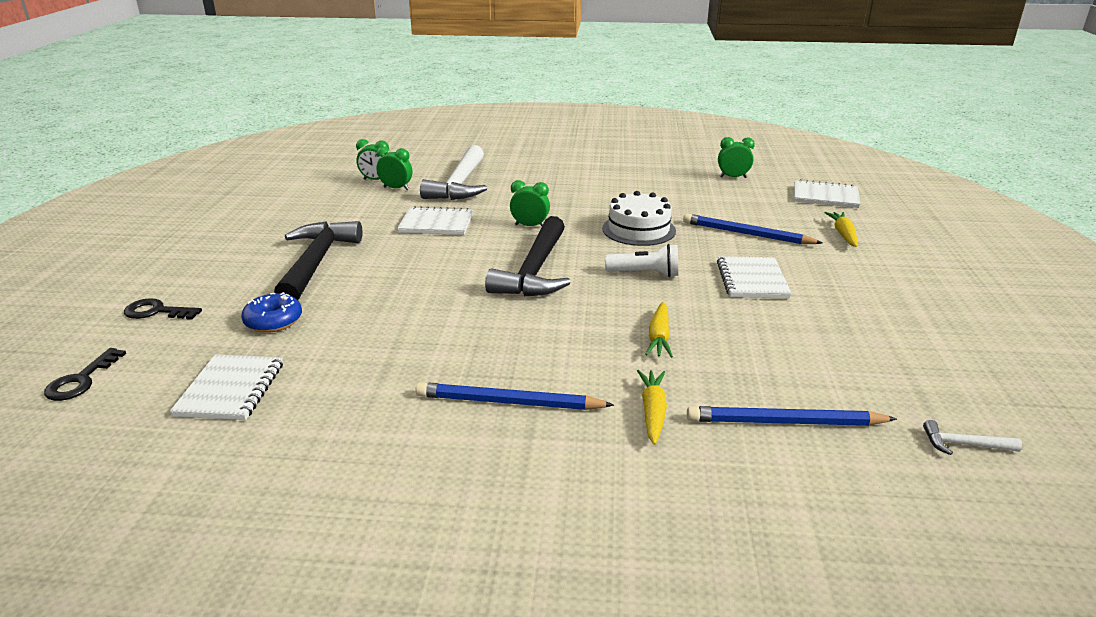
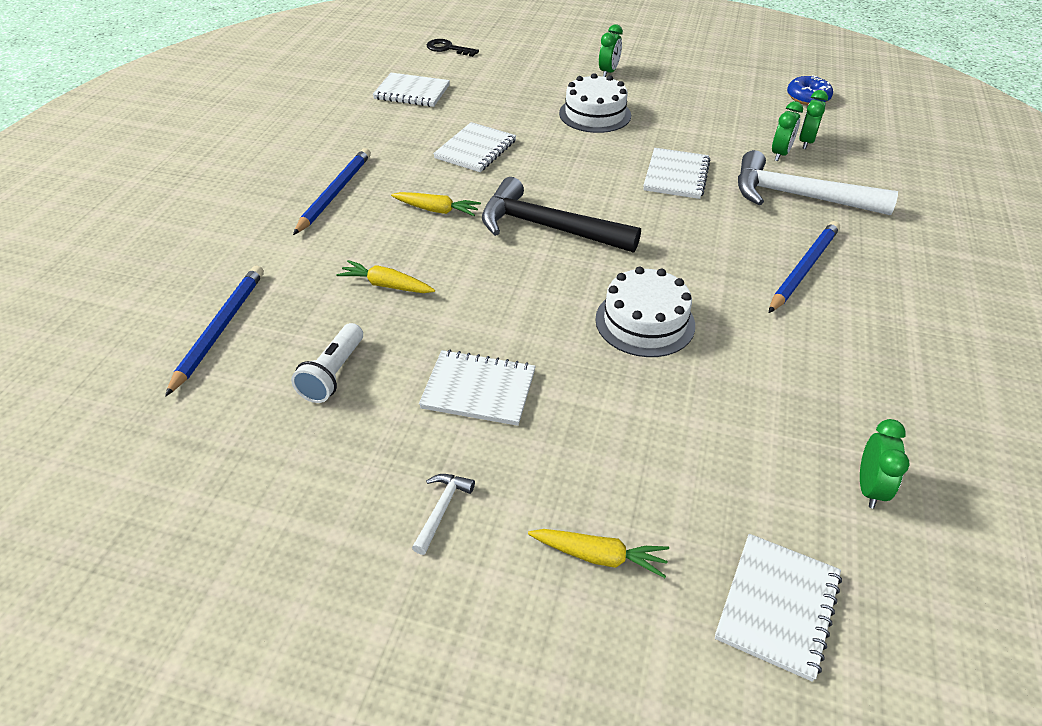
camera: 100 degrees right, 15 degrees up
(157, 312) = (528, 60): black key -> none
(273, 321) = (497, 101): blue donut -> blue donut (808, 98)
(316, 262) = (595, 114): black hammer -> white cake
(395, 321) = (476, 150): none -> white notebook
(530, 226) = (664, 236): green clock -> green clock (608, 72)
(645, 274) = (520, 302): white flashlight -> white flashlight (333, 374)
(652, 412) = (280, 259): yellow carrot -> yellow carrot (436, 210)
(747, 234) = (617, 429): blue pencil -> blue pencil (803, 269)
(963, 445) = (111, 438): white hammer -> white hammer (441, 509)

